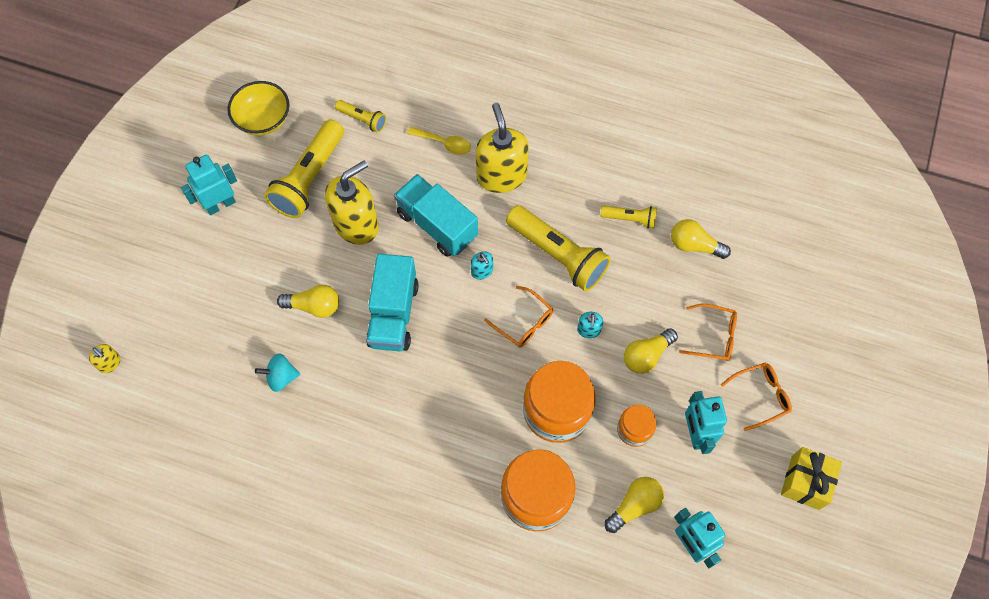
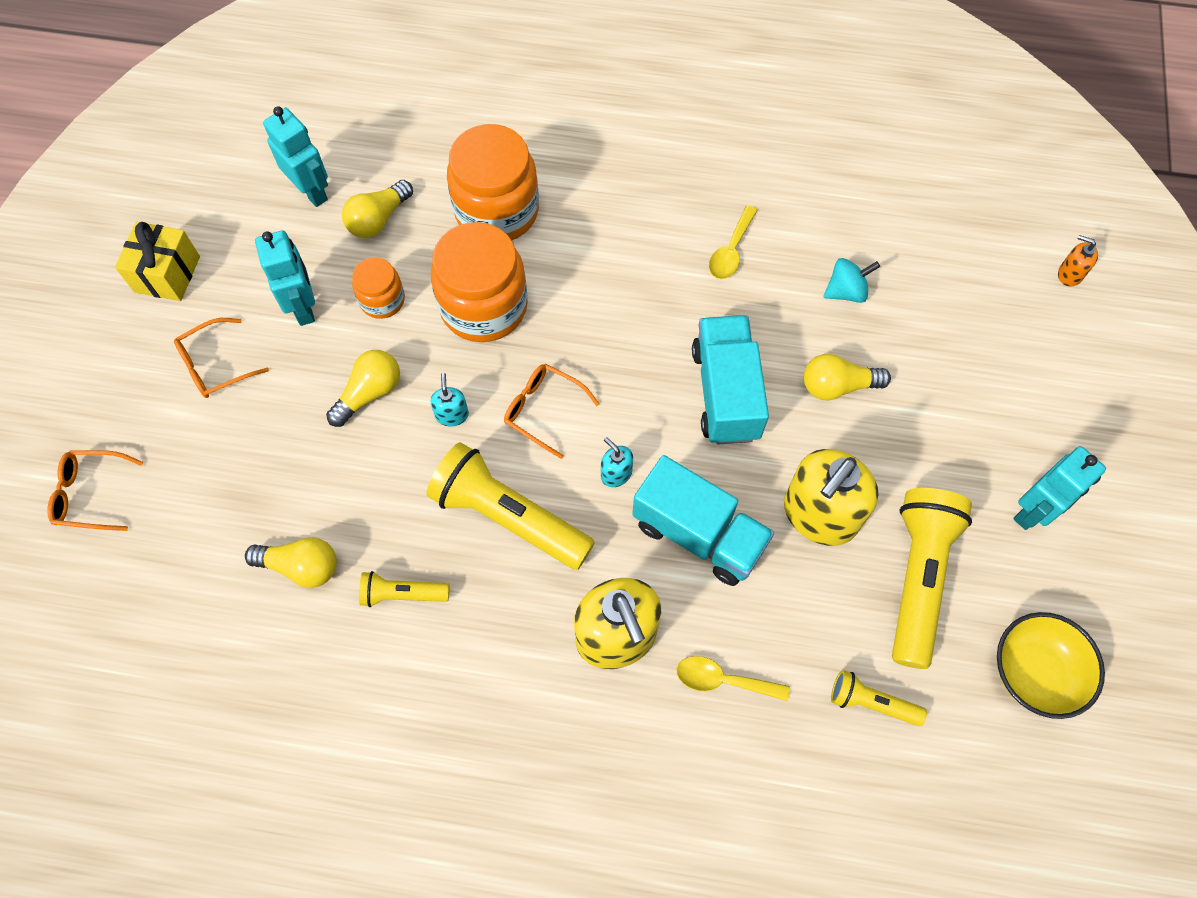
camera: 170 degrees right, 0 degrees up
(110, 363) = (1069, 274): yellow soap dispenser -> orange soap dispenser
(357, 427) = (731, 251): none -> yellow spoon
(713, 336) = (276, 434): orange glasses -> orange glasses (91, 494)

